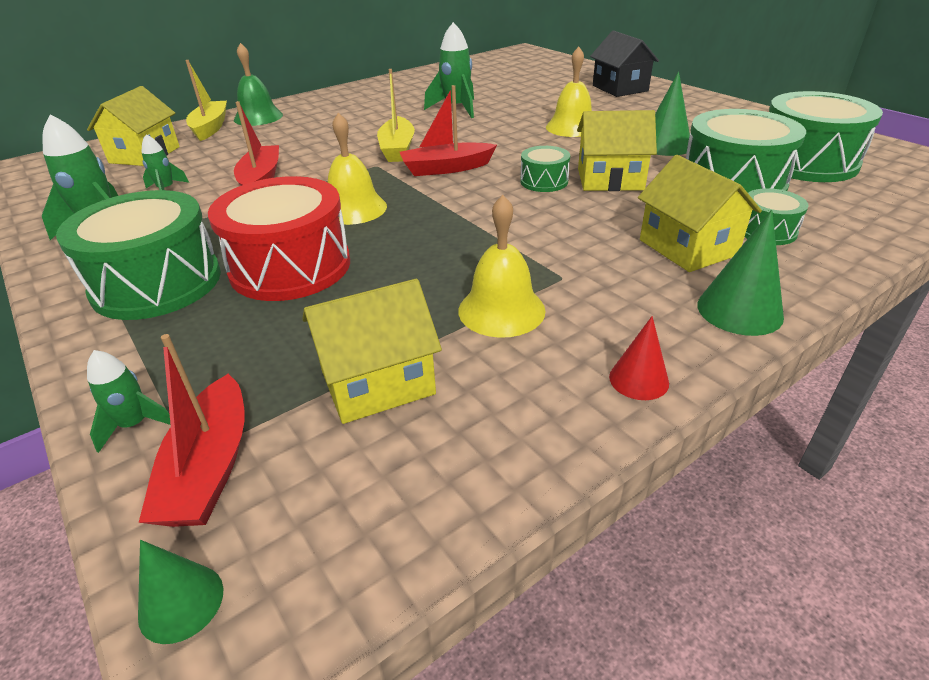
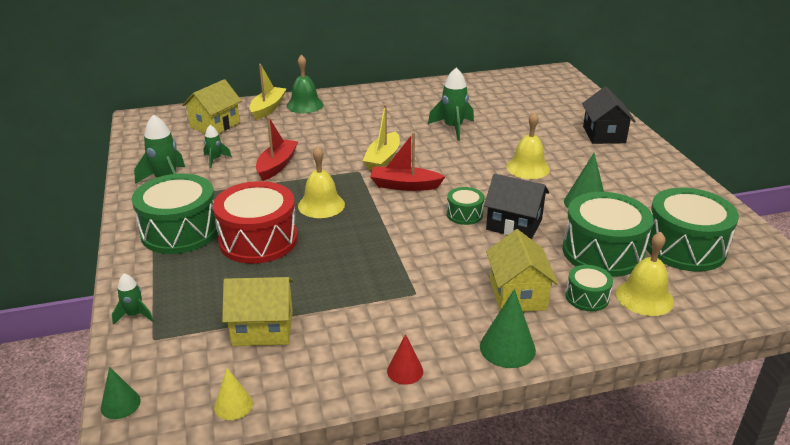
camera: 20 degrees right, 5 degrees down
(210, 468) = (159, 348): red boat -> none
(410, 525) = (233, 405): none -> yellow cone
(501, 310) = (361, 305): yellow bell -> yellow bell (644, 297)
(610, 179) = (514, 224): yellow house -> black house

